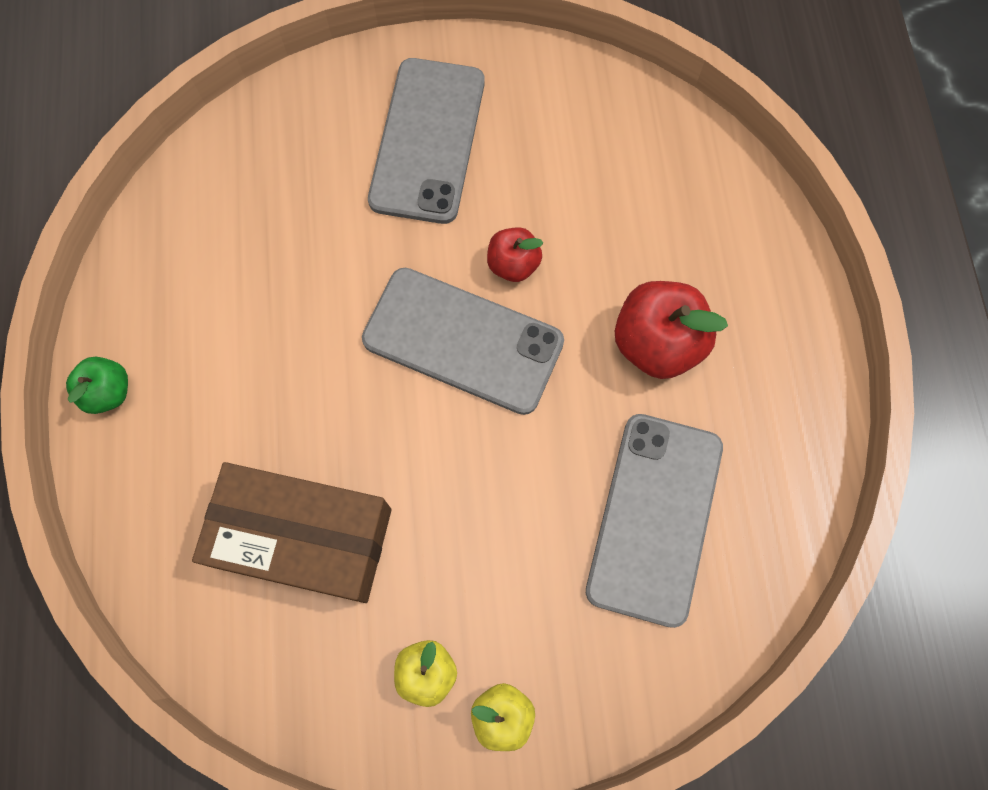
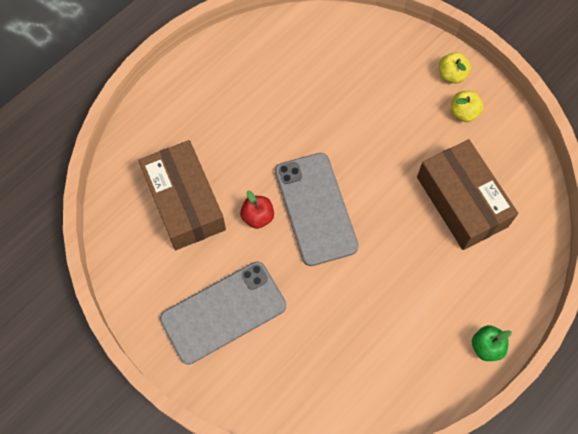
camera: 130 degrees left, 5 degrees down
(607, 197) = (184, 202): none -> brown box
(654, 518) = (324, 76): grey phone -> none
(657, 343) = (244, 128): red apple -> none

